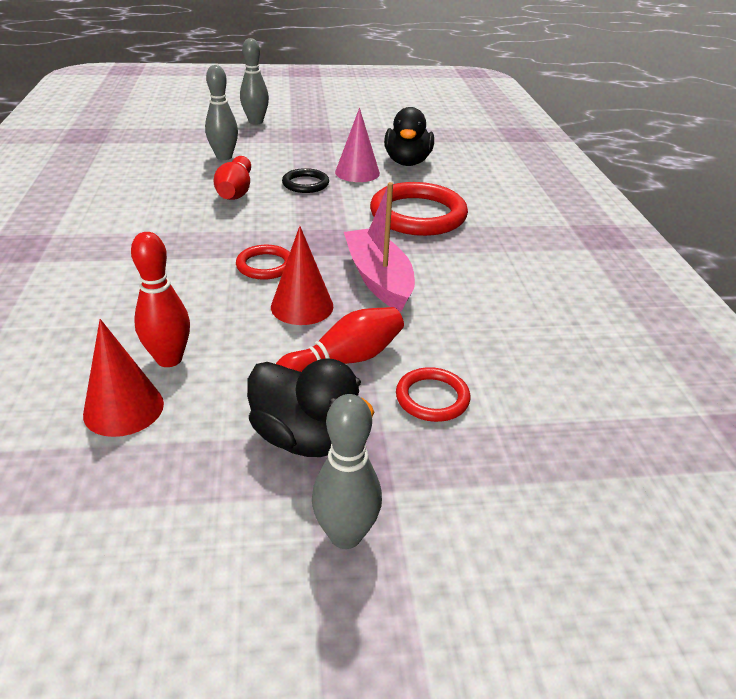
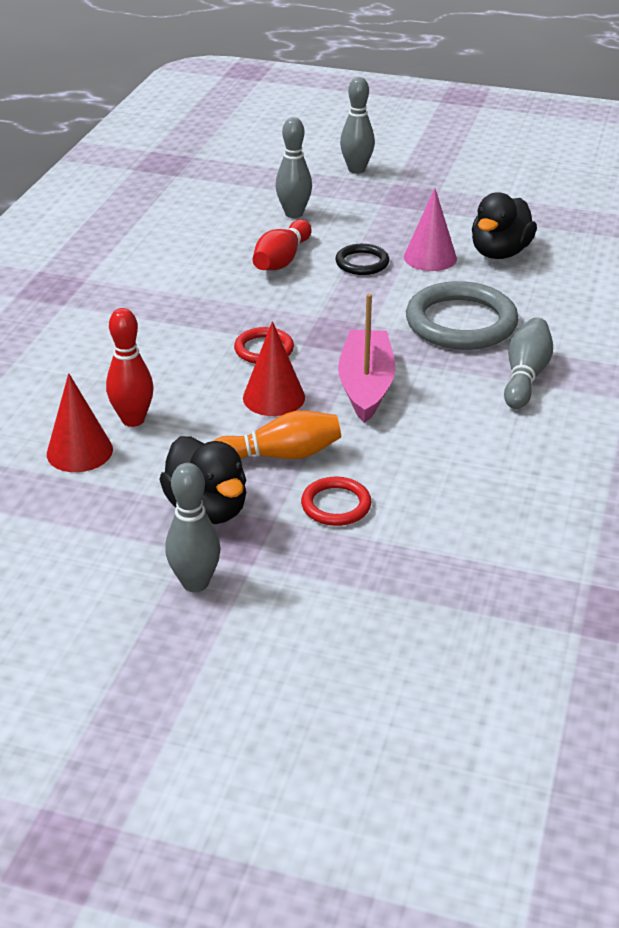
camera: 25 degrees right, 0 degrees up
(344, 360) = (280, 455): red bowling pin -> orange bowling pin
(418, 215) = (461, 322): red ring -> grey ring
(500, 246) = (525, 376): none -> grey bowling pin

